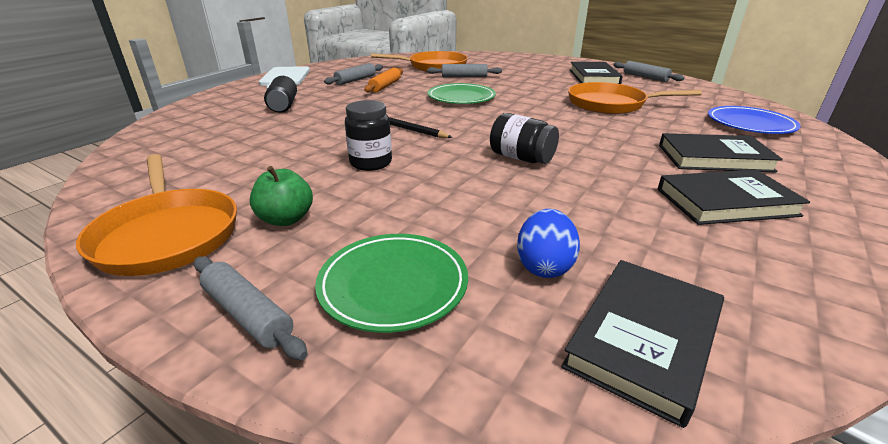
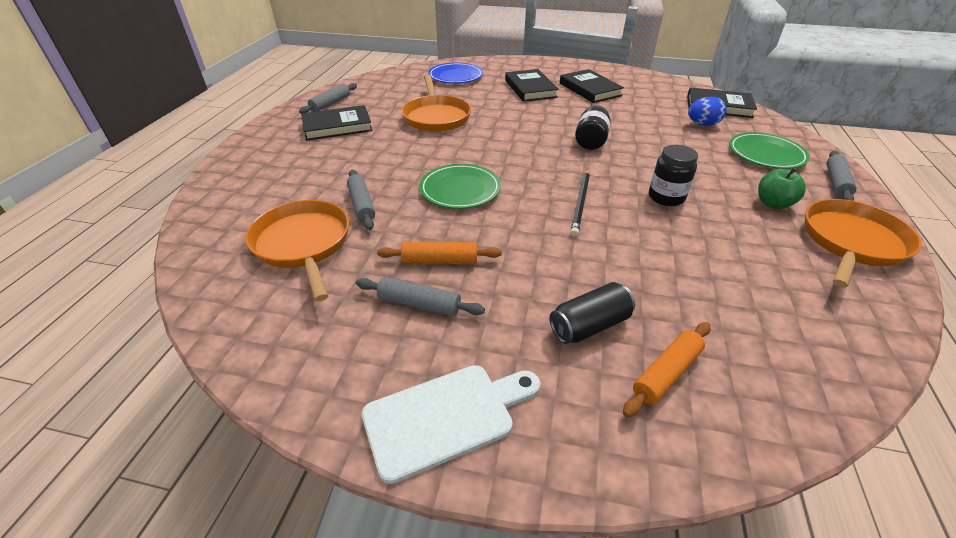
camera: 110 degrees left, 10 degrees up
(226, 113) = (666, 373): none -> orange rolling pin

